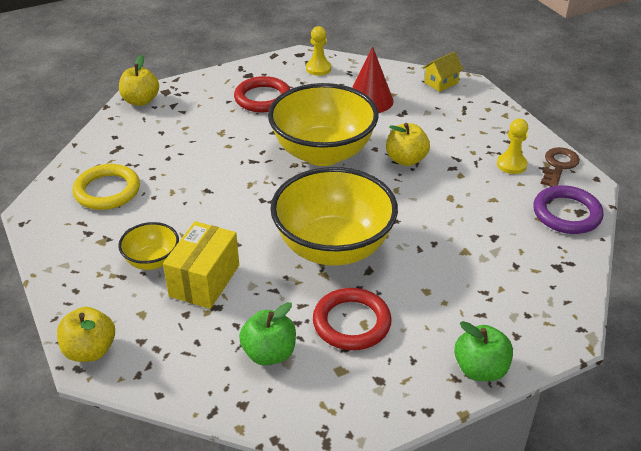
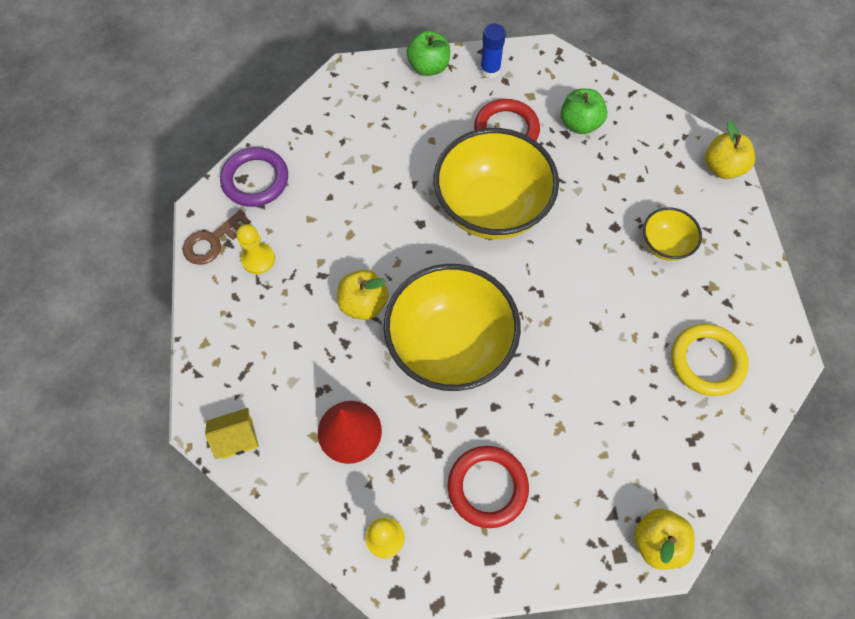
camera: 160 degrees left, 25 degrees up
(204, 280) = (619, 207): yellow box -> none
(404, 388) = (490, 70): none -> blue glue stick

